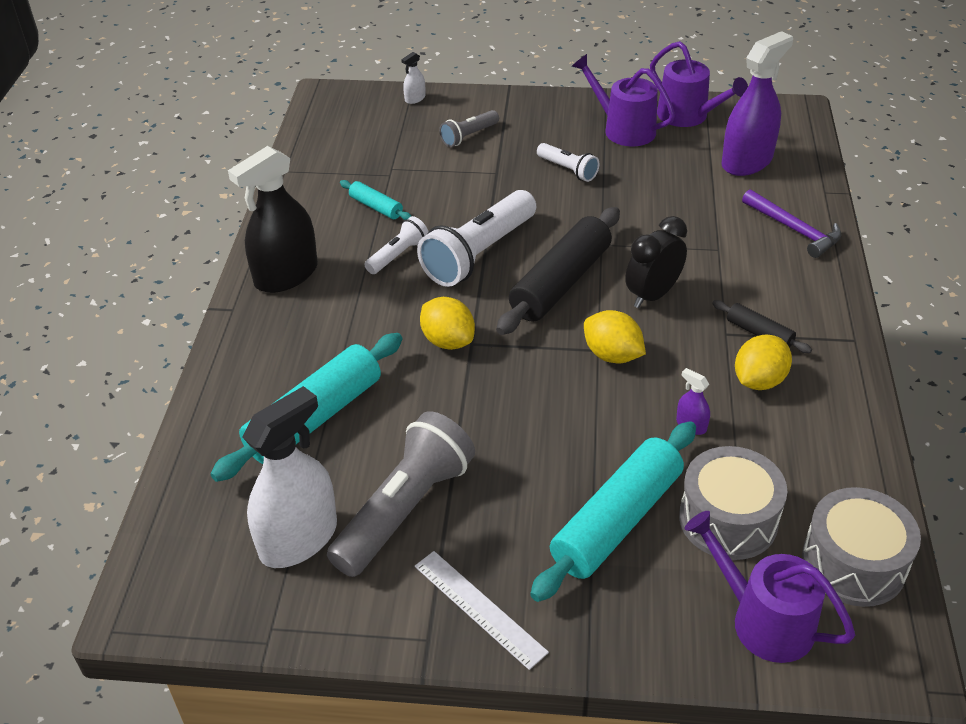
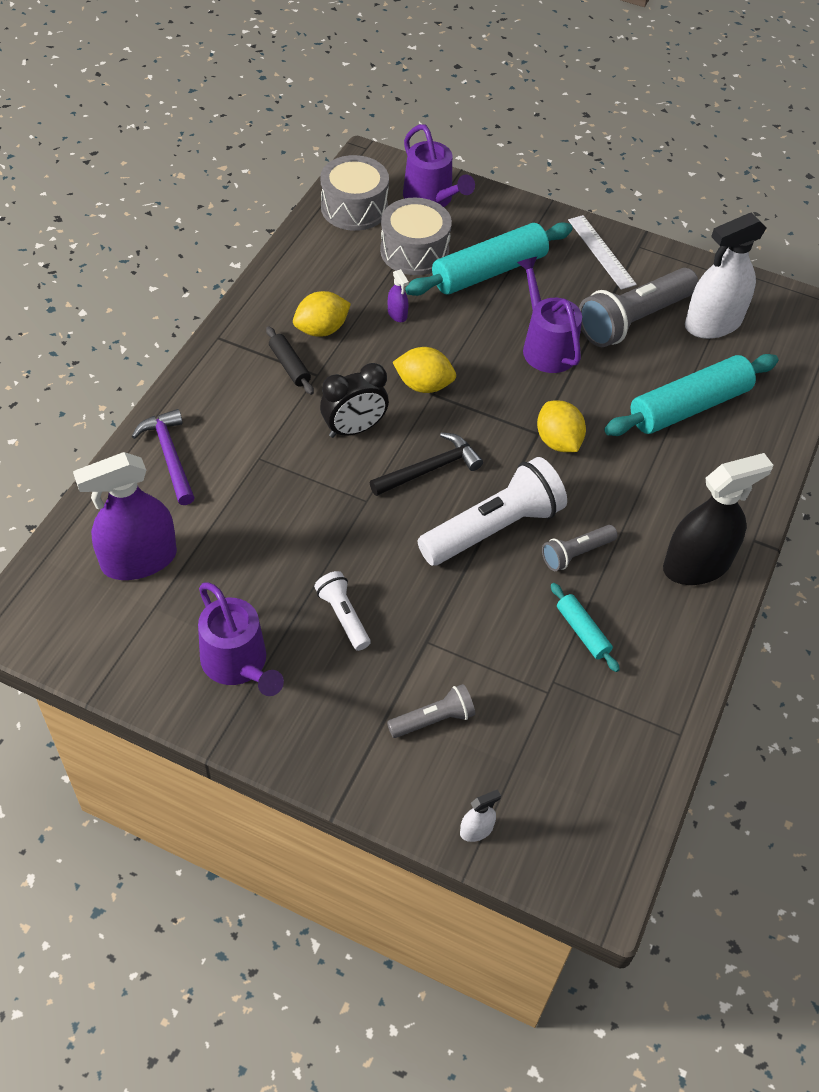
camera: 165 degrees left, 10 degrees up
(398, 255) = (576, 553): white flashlight -> grey flashlight
(560, 282) = (430, 469): black rolling pin -> black hammer
(612, 355) = (423, 385): yellow lemon -> yellow lemon turned 45 degrees counterclockwise
(688, 116) = (145, 660): purple watering can -> purple watering can (546, 347)

